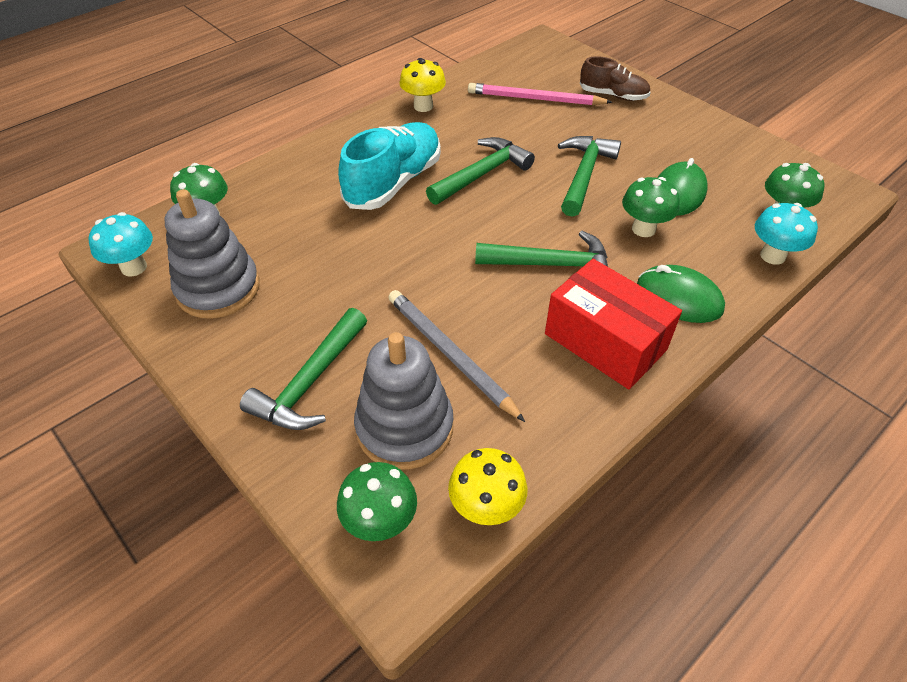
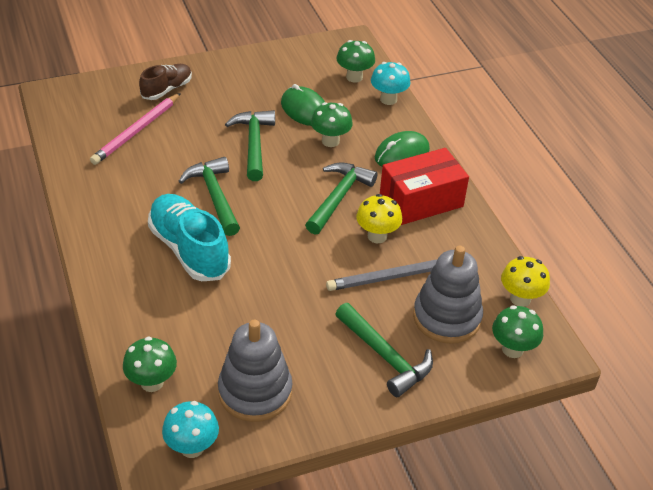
camera: 70 degrees left, 5 degrees down
(423, 106) = (92, 199): yellow mushroom -> yellow mushroom (377, 236)
(584, 175) = (254, 144): green hammer -> green hammer turned 45 degrees clockwise

